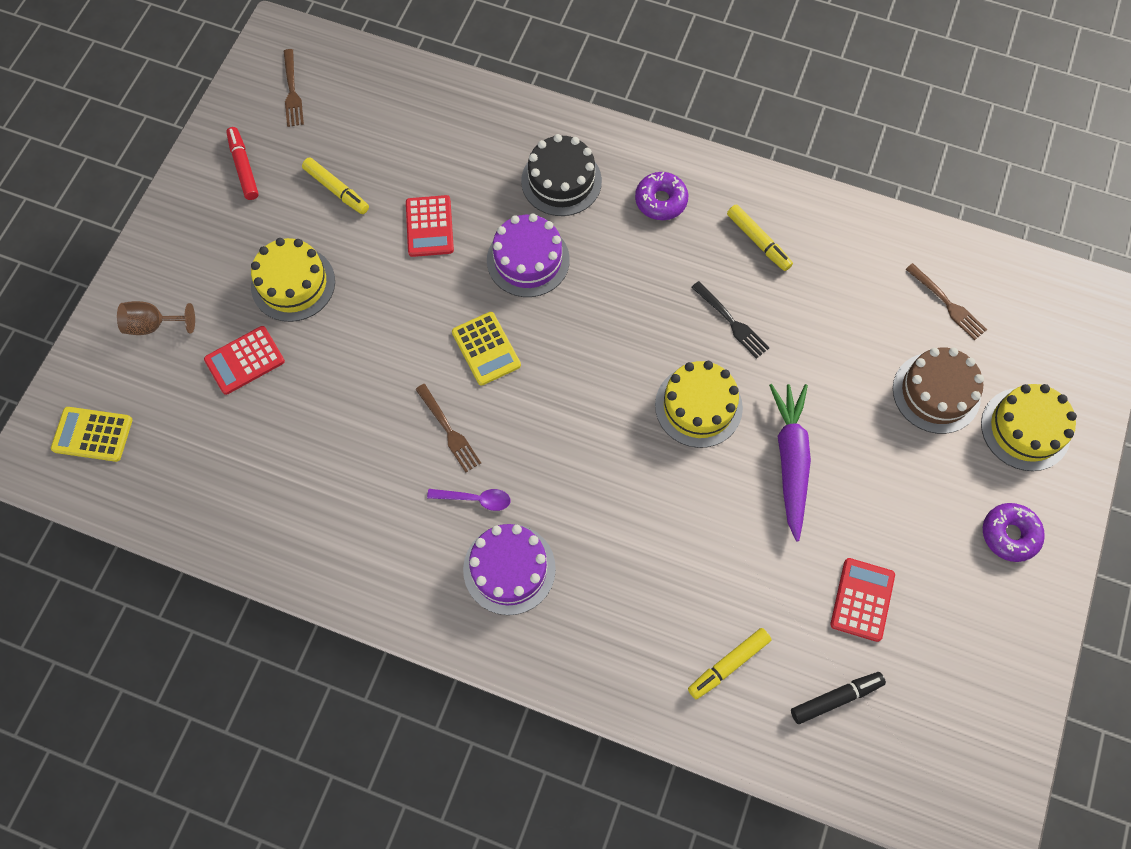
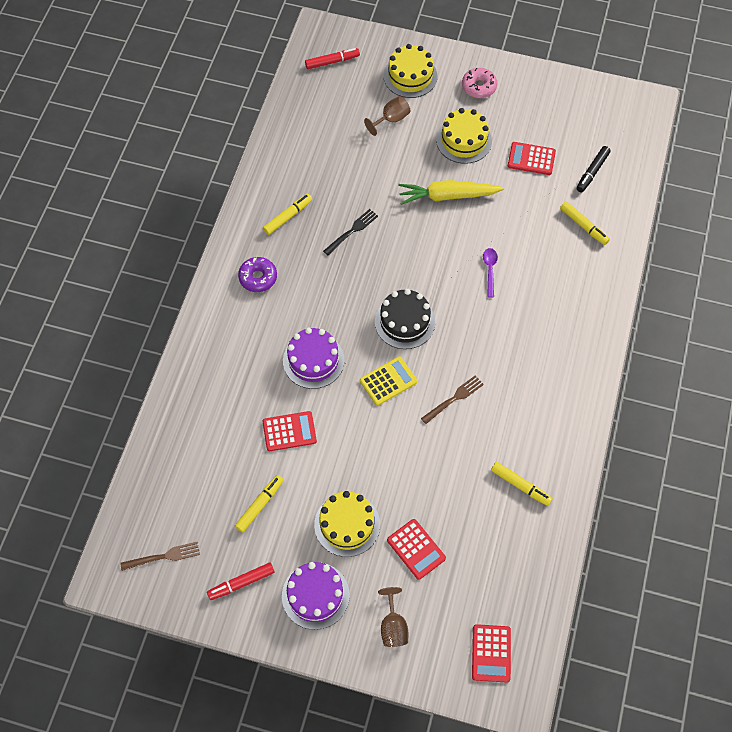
camera: 95 degrees left, 5 degrees down
(92, 434) = (491, 653): yellow calculator -> red calculator
(306, 502) = (520, 485): none -> yellow marker
(475, 499) = (501, 376): purple spoon -> purple spoon (490, 270)
(509, 569) = (546, 351): purple cake -> purple cake (315, 595)
(561, 181) = (244, 344): black cake -> black cake (404, 322)
(698, 406) = (416, 248): yellow cake -> yellow cake (464, 140)
(790, 460) = (448, 196): purple carrot -> yellow carrot
(836, 698) = (592, 172): black marker -> black marker turned 120 degrees counterclockwise
(936, 392) = (391, 119): brown cake -> brown goblet
(947, 303) = (327, 112): brown fork -> none
(1009, 534) = (479, 87): purple donut -> pink donut
(1046, 317) = (332, 62): none -> red marker

